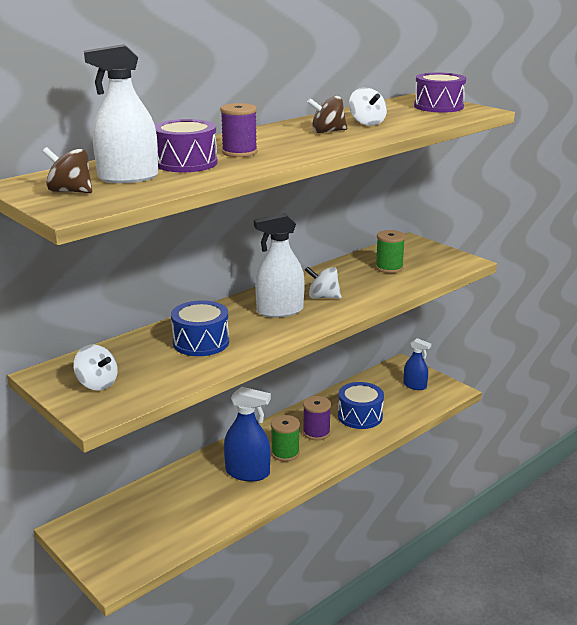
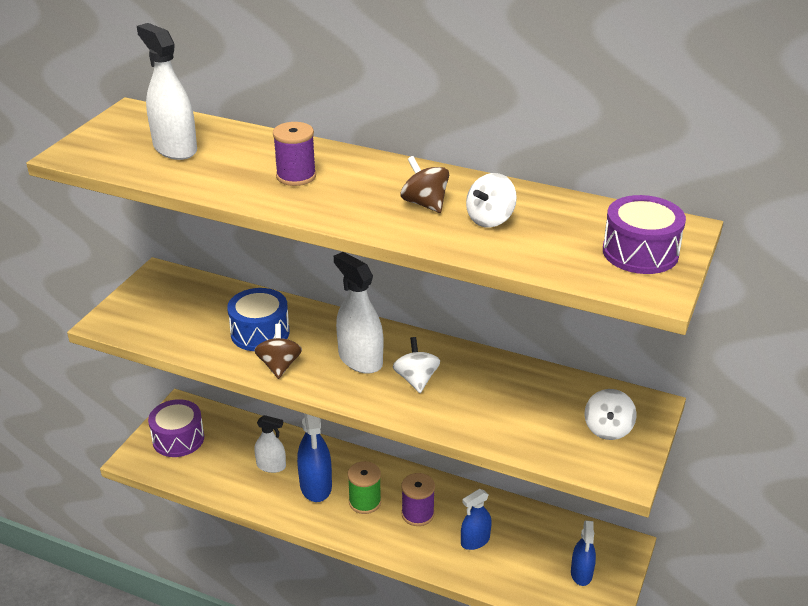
camera: 65 degrees right, 10 degrees up
(70, 191) = (121, 138): brown spinning top -> brown spinning top (279, 366)
(97, 384) = (155, 305): white spinning top -> white spinning top (608, 429)
(186, 163) = (239, 160): purple drum -> purple drum (178, 439)
(203, 491) = (271, 466): none -> white spray bottle
(360, 416) = (475, 541): blue drum -> blue spray bottle
(389, 268) = (542, 409): green spool -> none

